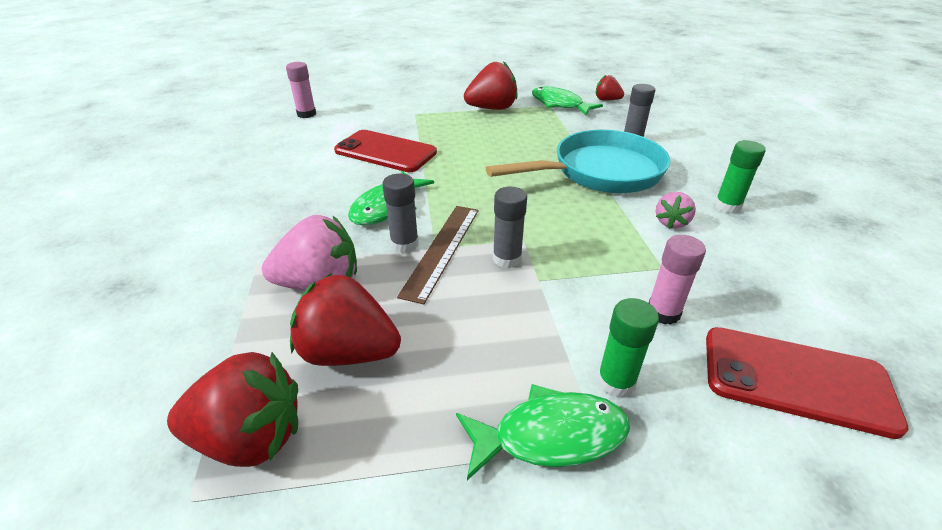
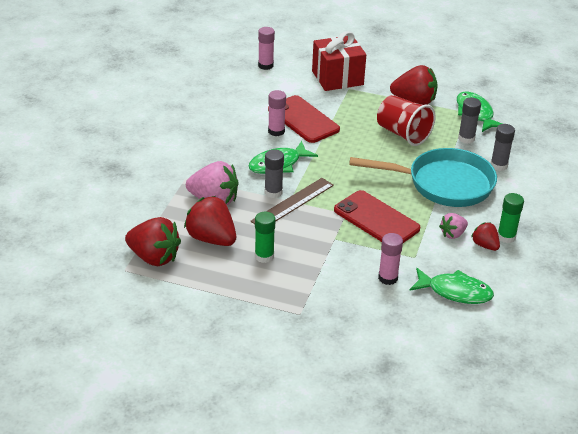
camera: 25 degrees right, 0 degrees up
(360, 171) = (276, 131): none -> pink glue stick
(395, 107) = (337, 78): none -> red gift
(507, 259) = (326, 221): grey glue stick -> grey glue stick (466, 138)
(508, 137) = (403, 134): none -> red cup
(550, 436) = (280, 303): green fish -> green fish (455, 292)
(607, 100) = (522, 120): red strawberry -> red strawberry (485, 245)
(616, 382) = (330, 296): green glue stick -> green glue stick (264, 256)
(796, 380) = (421, 328): red phone -> red phone (376, 219)

